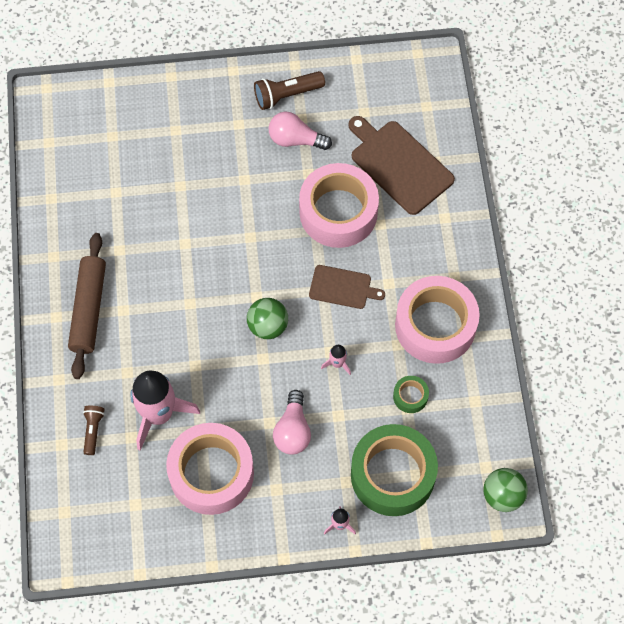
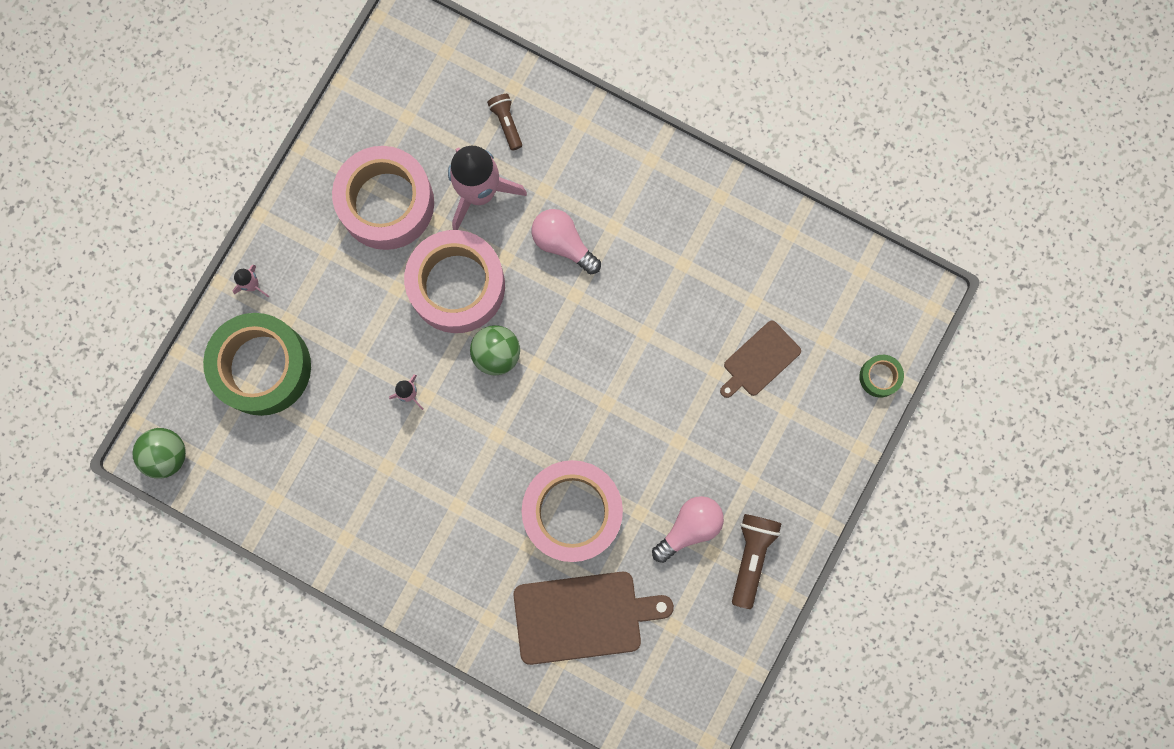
camera: 125 degrees right, 15 degrees up
(89, 309) = (637, 195): brown rolling pin -> none
(93, 430) = (506, 123): brown flashlight -> brown flashlight turned 150 degrees counterclockwise
(293, 431) = (373, 305): pink light bulb -> pink light bulb (563, 243)
(342, 287) = (485, 456): brown cutting board -> brown cutting board (759, 360)
(410, 396) = (325, 440): green tape -> green tape (879, 377)
(435, 325) = (379, 519): pink tape -> pink tape (457, 286)

